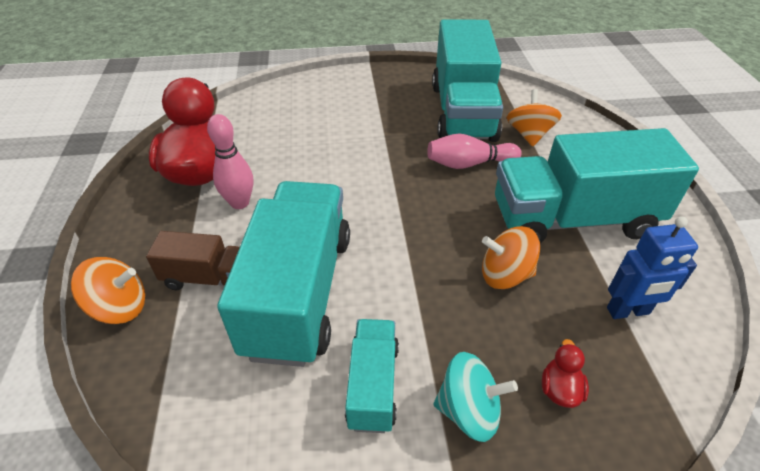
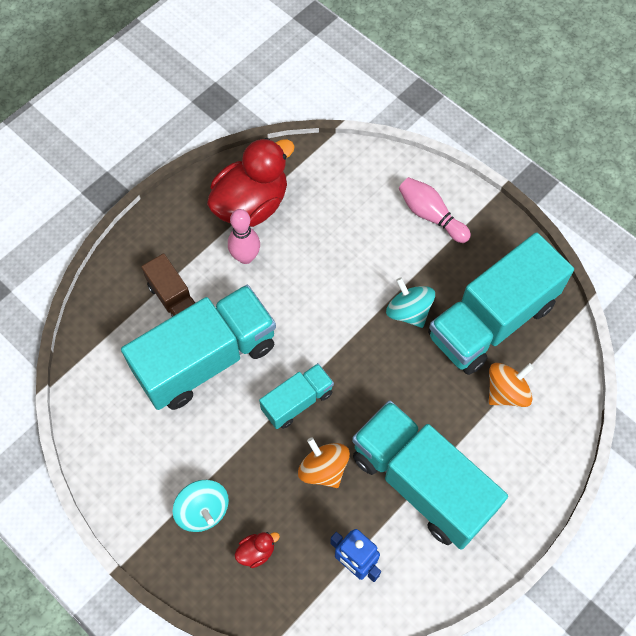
camera: 50 degrees right, 20 degrees up
(120, 307) = (118, 275): orange spinning top -> none
(373, 385) = (179, 450): turquoise truck -> turquoise truck (297, 401)
(408, 144) = (408, 311): none -> turquoise spinning top
(469, 164) = (423, 371): pink bowling pin -> pink bowling pin (430, 215)

